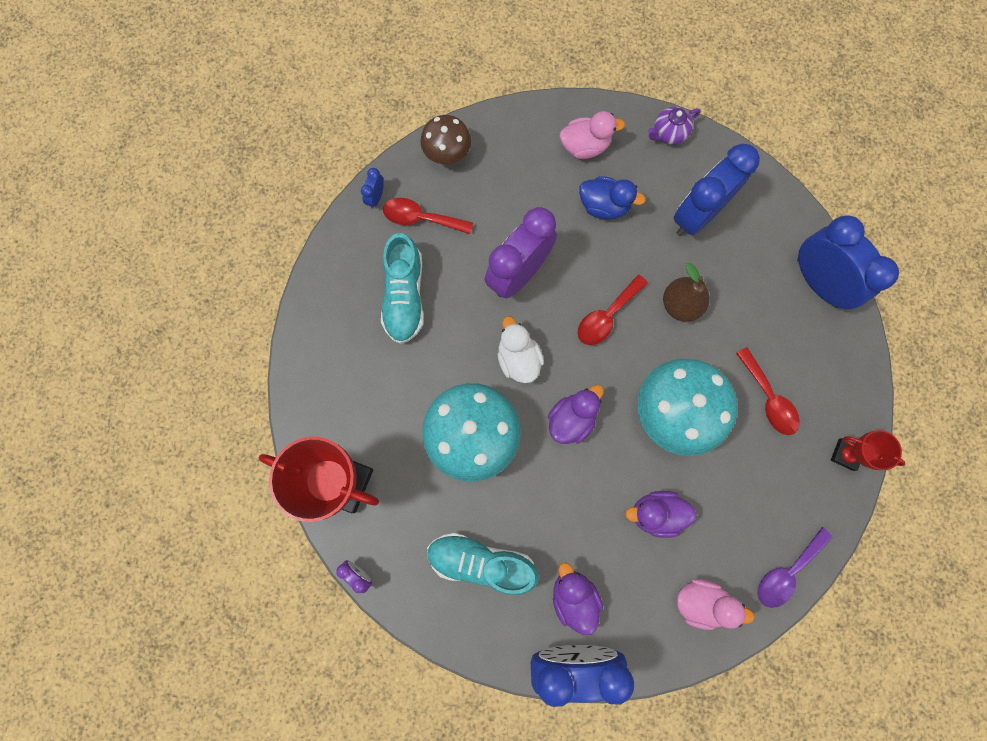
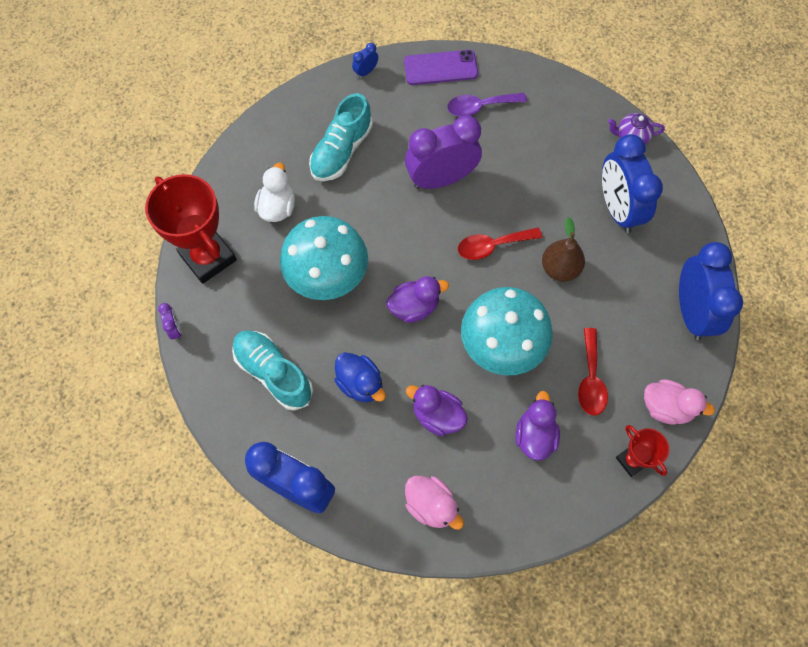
camera: 30 degrees right, 10 degrees down
(421, 218) = (390, 103): red spoon -> none
(447, 154) = (440, 68): brown mushroom -> purple phone
(518, 359) = (400, 240): white duck -> white duck (277, 208)
(573, 596) = (329, 441): purple duck -> purple duck (534, 435)
(585, 146) = (554, 114): pink duck -> pink duck (666, 407)
(604, 206) = (542, 164): blue duck -> blue duck (360, 384)
(697, 215) = (617, 209): blue clock -> blue clock turned 90 degrees counterclockwise
(786, 572) = (520, 524): purple spoon -> purple spoon (480, 107)

